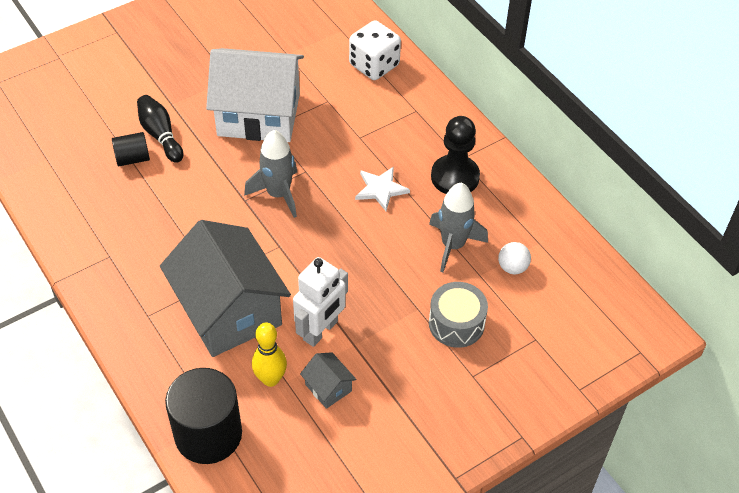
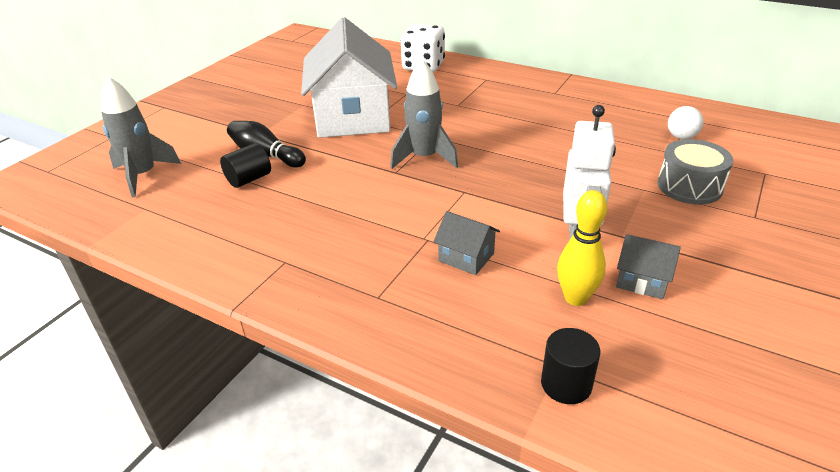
camera: 25 degrees left, 15 degrees down
(208, 434) = (566, 384): black cylinder -> black cylinder, size x0.51
(229, 310) = (466, 257): grey house -> grey house, size x0.40
(259, 115) = (352, 117): white house -> white house turned 75 degrees counterclockwise
(381, 189) = (513, 127): white star -> none
(453, 245) = (616, 140): grey rocket -> grey rocket (143, 175)
(455, 177) = (564, 103): black pawn -> none

